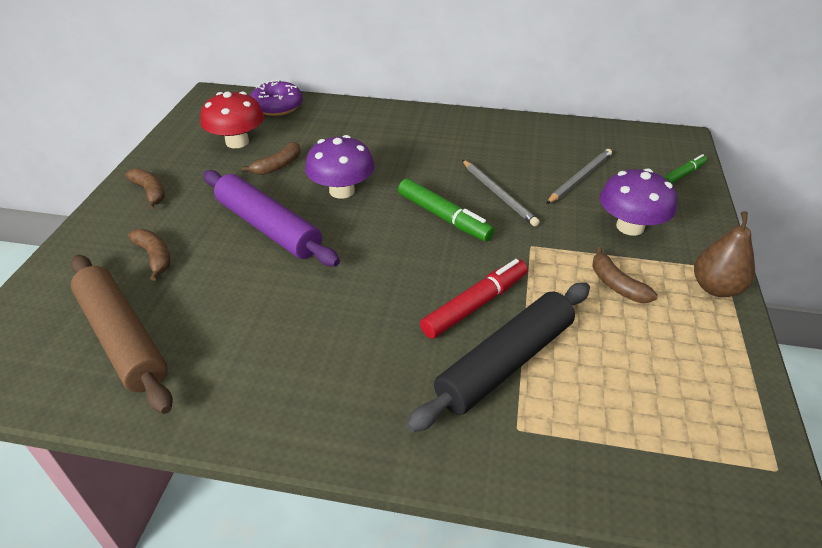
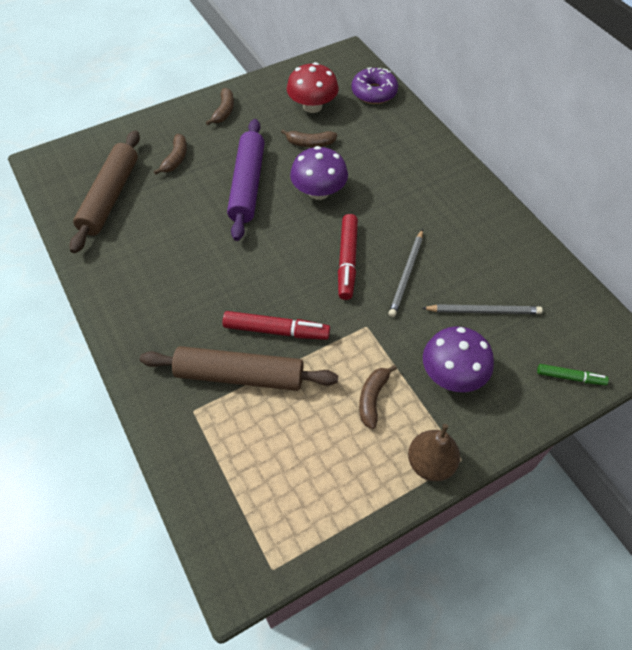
camera: 50 degrees right, 15 degrees up
(443, 217) = (347, 261): green marker -> red marker
(505, 362) = (240, 375): black rolling pin -> brown rolling pin

